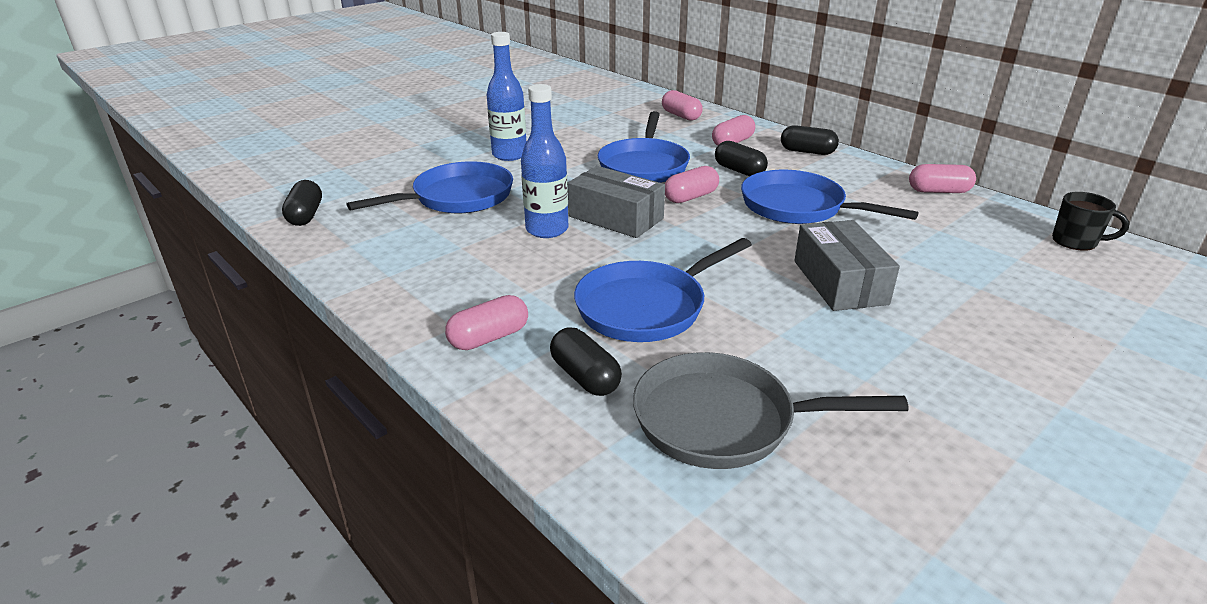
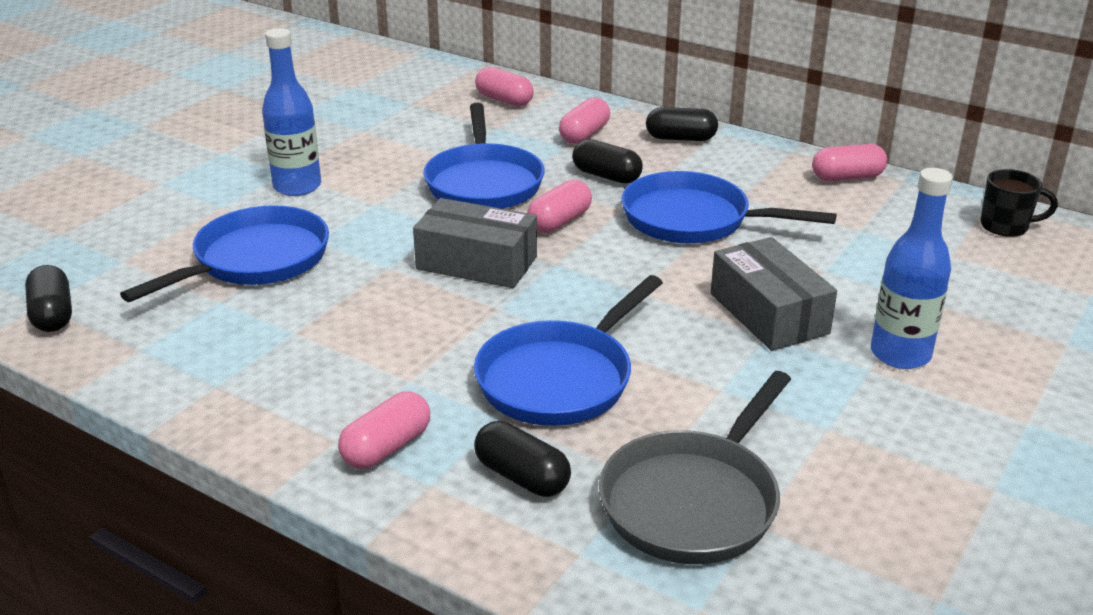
camera: 15 degrees left, 0 degrees up
(547, 229) = (396, 292): blue bottle -> blue bottle (900, 354)
(724, 420) = (694, 500): grey pan -> grey pan turned 45 degrees counterclockwise

